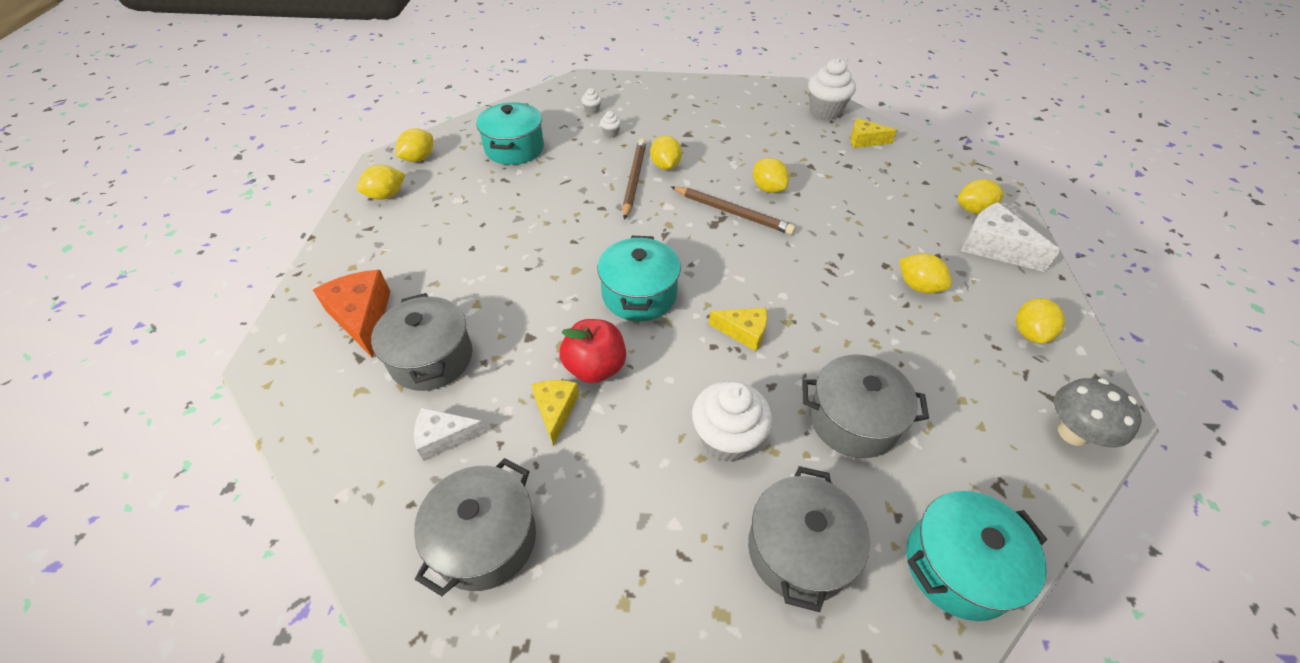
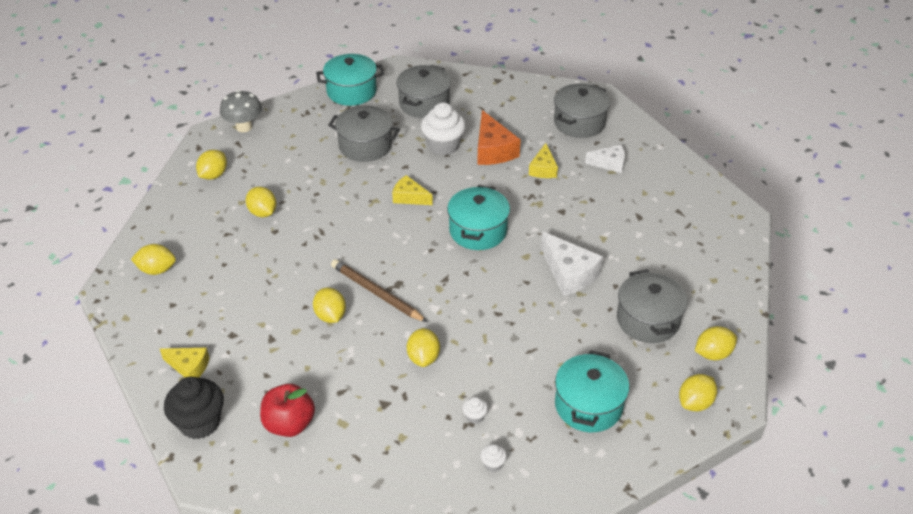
camera: 170 degrees left, 5 degrees down
(362, 317) = (688, 238): orange cheese -> orange cheese (493, 150)
(431, 358) = (628, 205): grey pot -> grey pot (648, 320)
(595, 367) = (516, 188): red apple -> red apple (289, 424)
(634, 180) = (460, 343): brown pencil -> none
(825, 111) = (200, 423): white cupcake -> black cupcake
(994, 247) = (175, 235): white cheese -> white cheese (569, 273)

